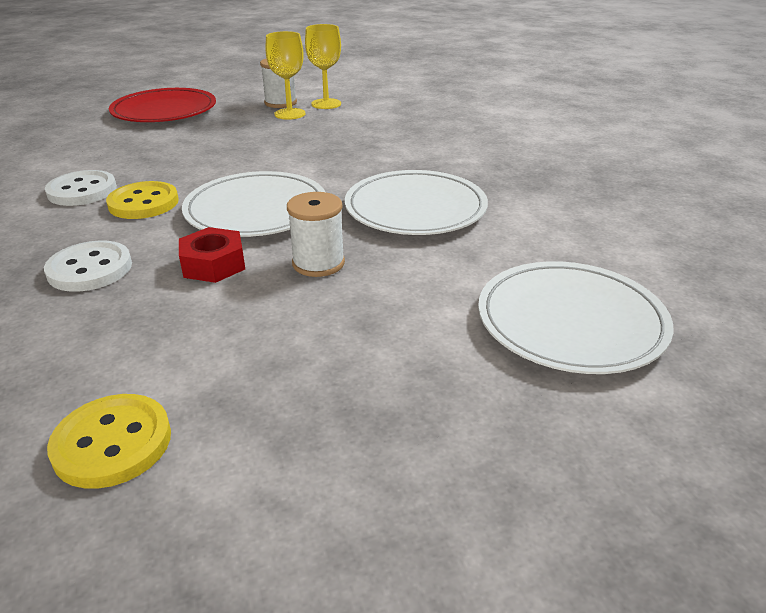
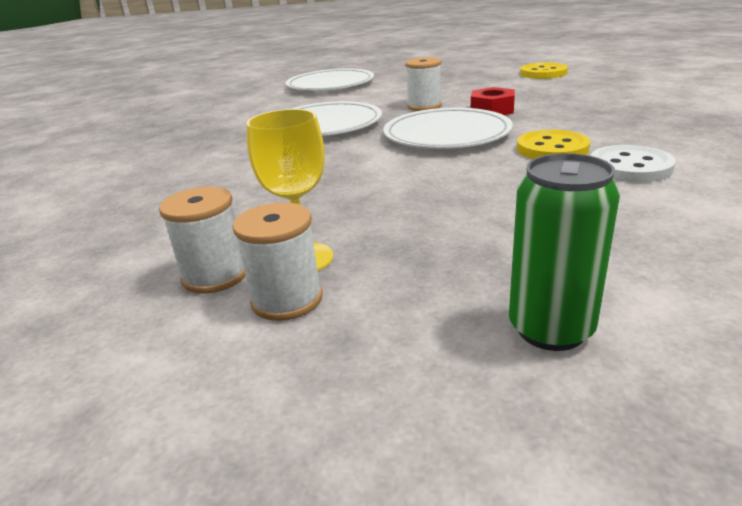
camera: 150 degrees left, 5 degrees down
(90, 269) = (581, 113): white button -> none
(164, 111) = (550, 329): red plate -> green can
(326, 104) = (215, 275): yellow goblet -> white spool

